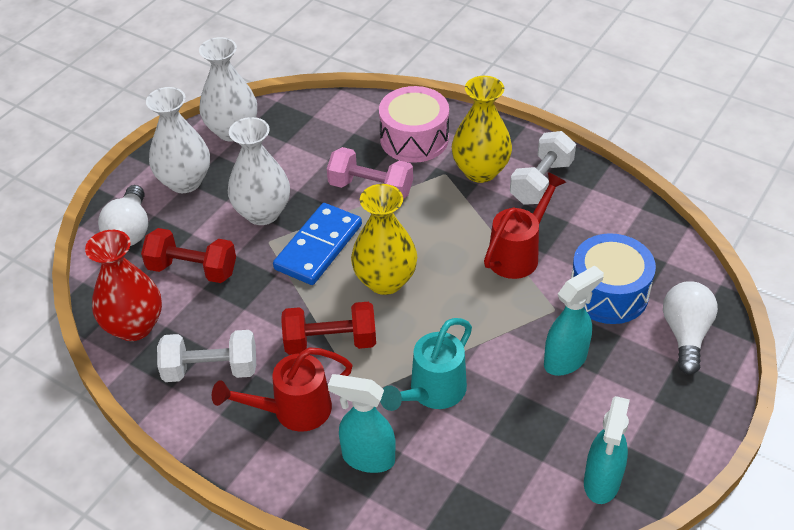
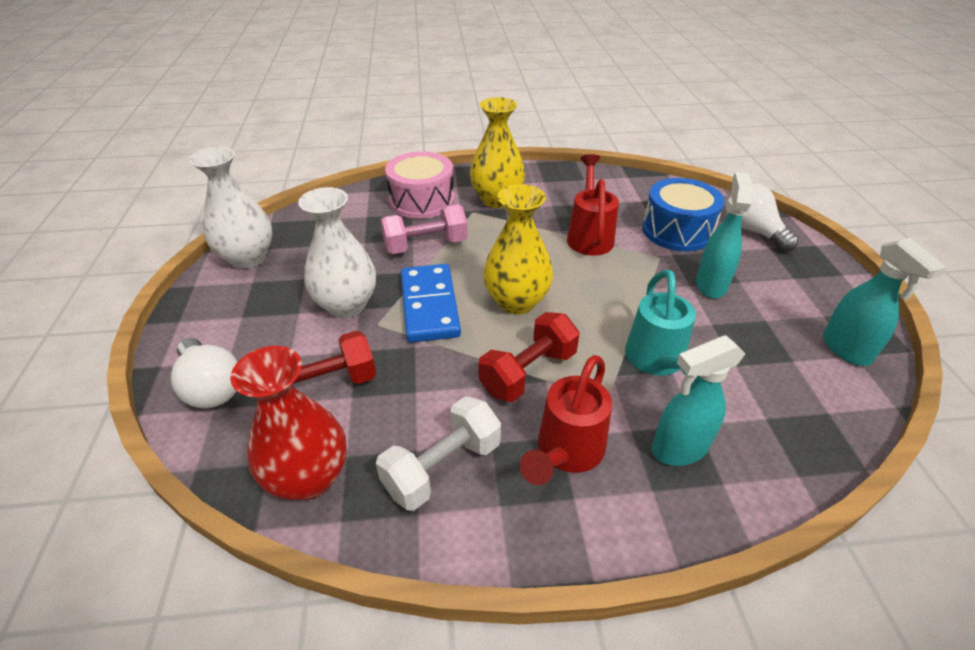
camera: 40 degrees left, 5 degrees down
(185, 181) = (236, 317): white vase -> none
(541, 182) = (547, 189): white dumbbell -> none

